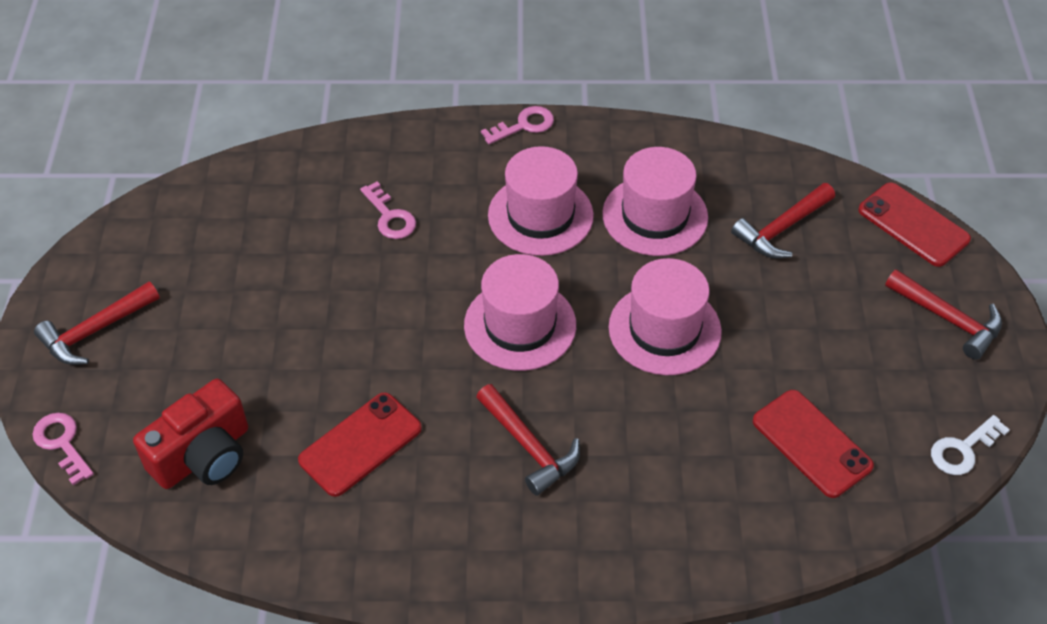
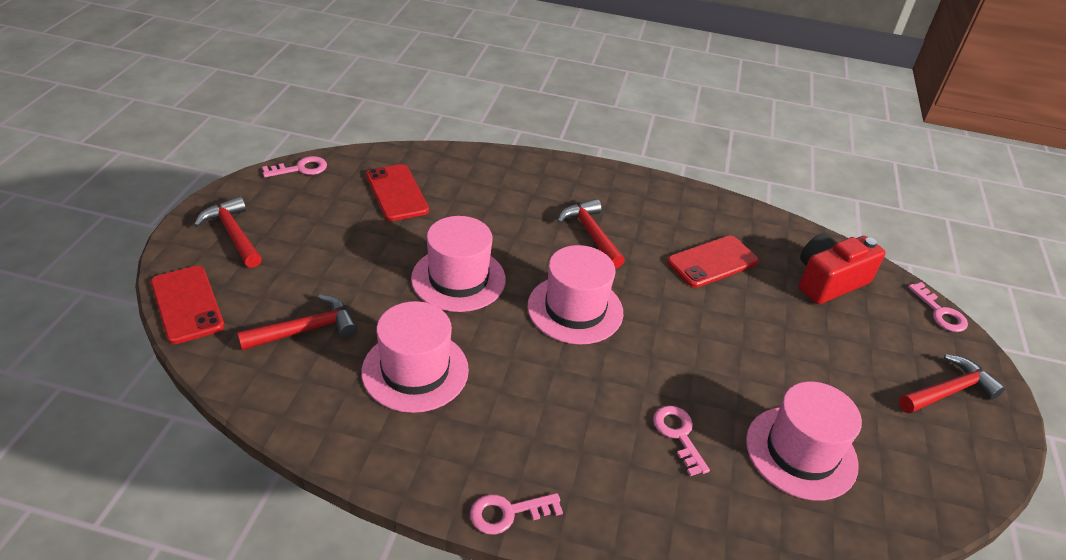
camera: 170 degrees left, 10 degrees down
(540, 215) = (526, 398): pink hat -> pink hat (801, 452)
(963, 450) = (301, 169): white key -> pink key

